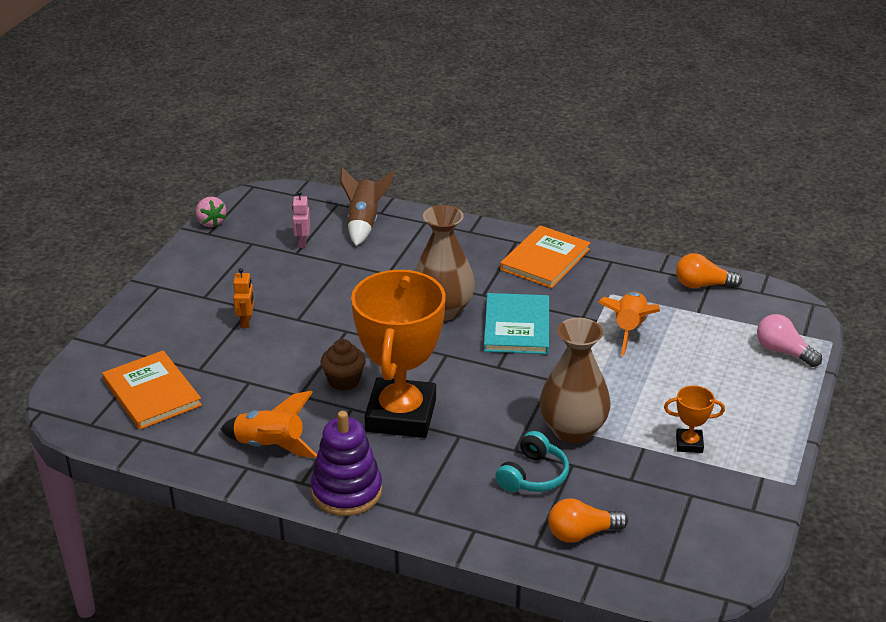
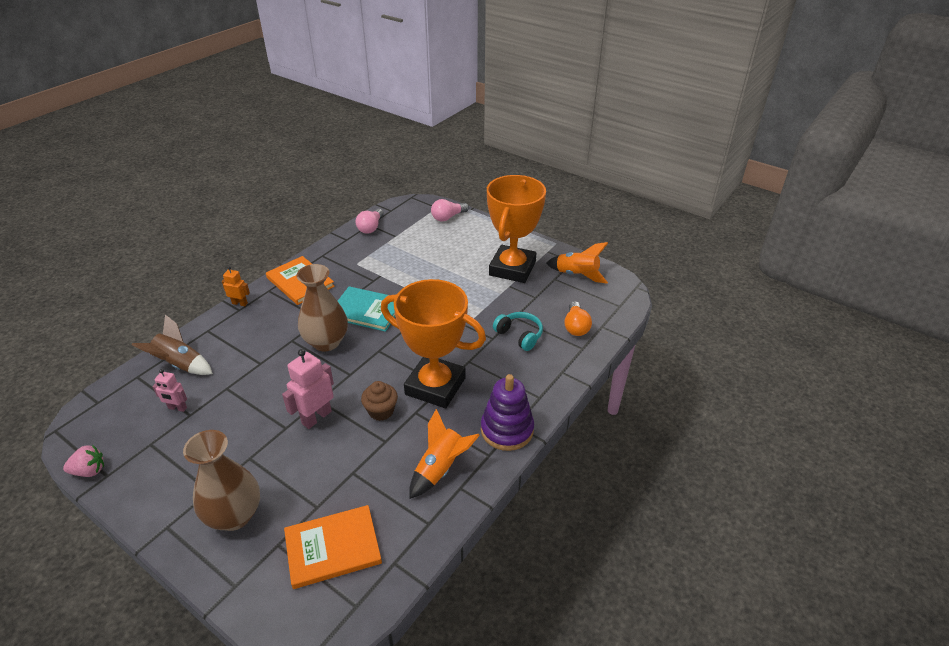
camera: 75 degrees left, 5 degrees up
(246, 321) = (268, 463): orange robot -> orange robot (240, 303)
(319, 336) = (316, 417): none -> pink robot
(572, 430) = (483, 309): brown vase -> brown vase (234, 515)
(629, 330) = (397, 265): orange rocket -> orange rocket (577, 275)
(689, 444) = (512, 268): orange trophy -> orange trophy, size x2.48
(703, 285) = (371, 227): orange light bulb -> pink light bulb

